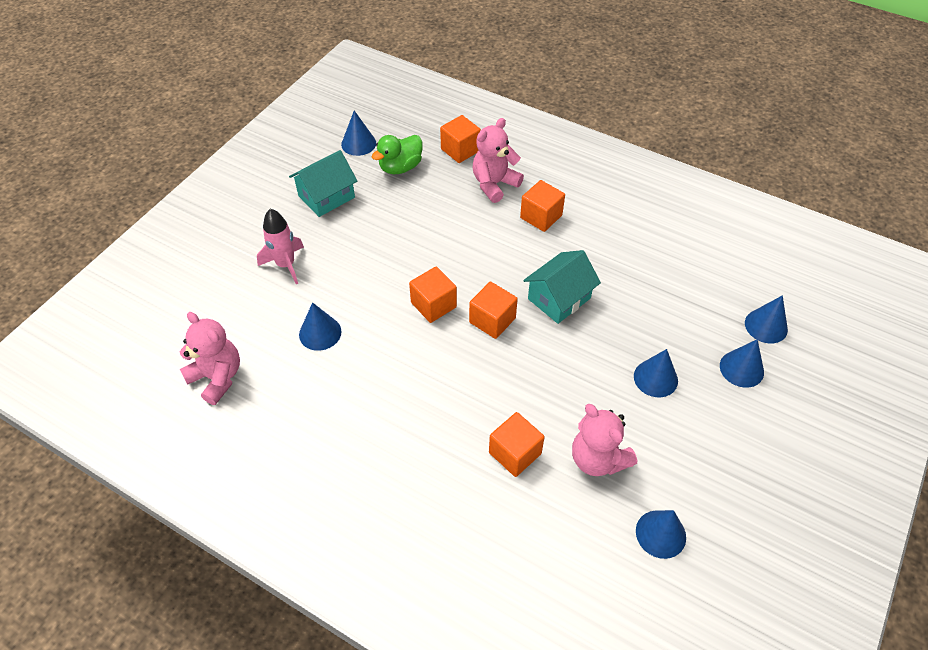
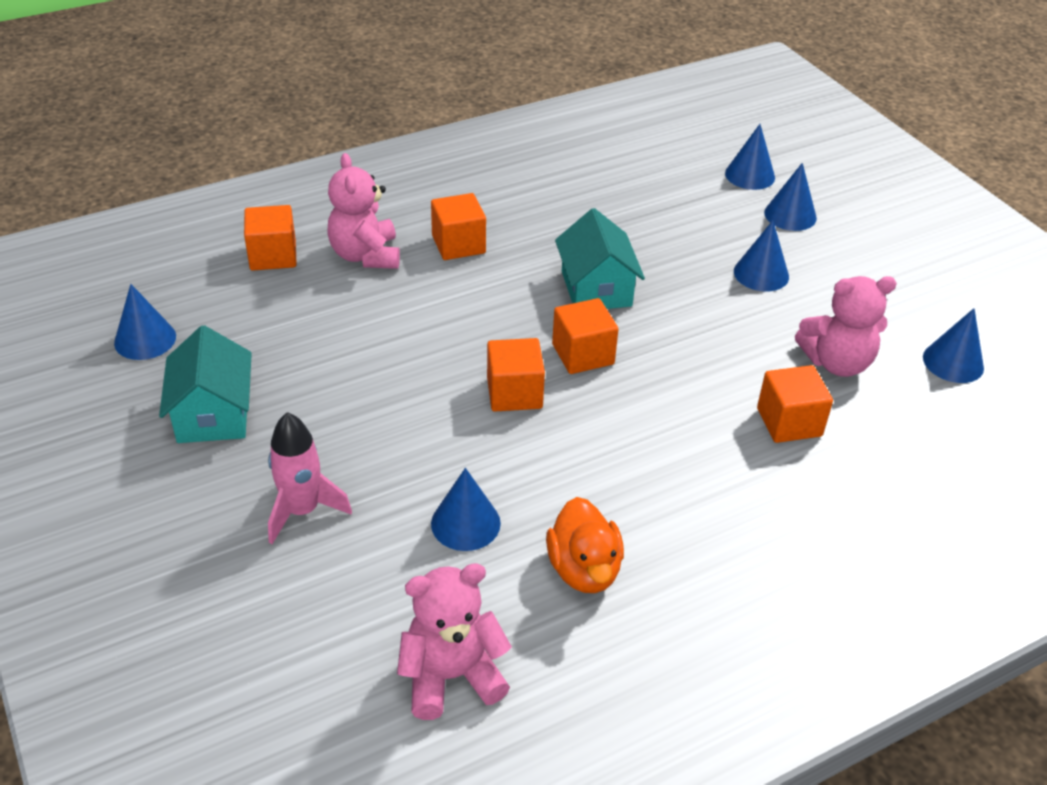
camera: 60 degrees left, 10 degrees down
(320, 400) = (584, 569): none -> orange duck
(400, 167) = (241, 320): green duck -> none

